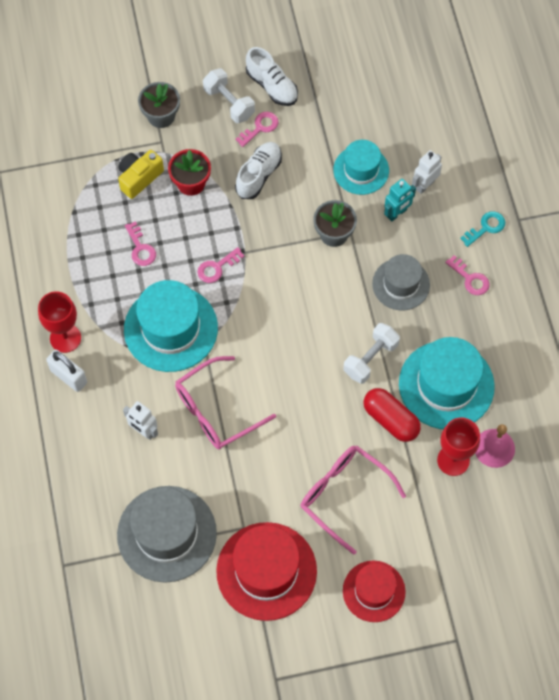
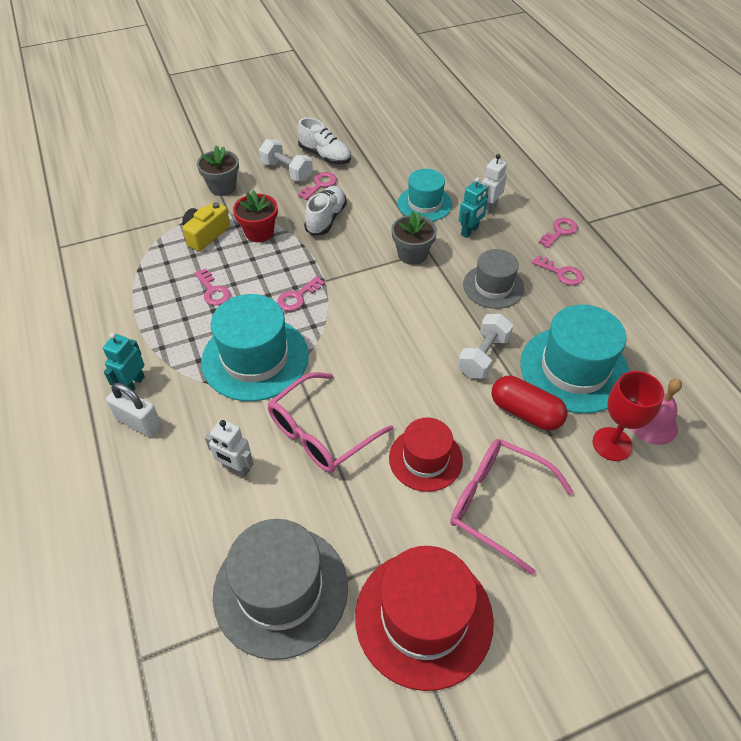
camera: 10 degrees left, 15 degrees down
(65, 338) = (133, 384): red goblet -> turquoise robot
(374, 591) = (573, 620): red hat -> red hat (425, 459)
(486, 227) = (560, 231): turquoise key -> pink key

